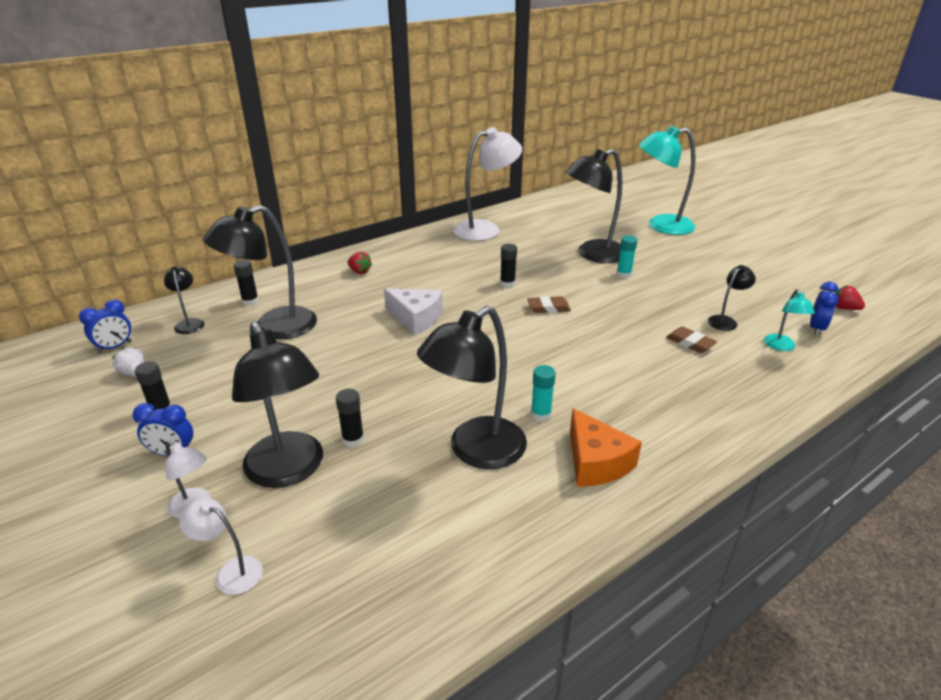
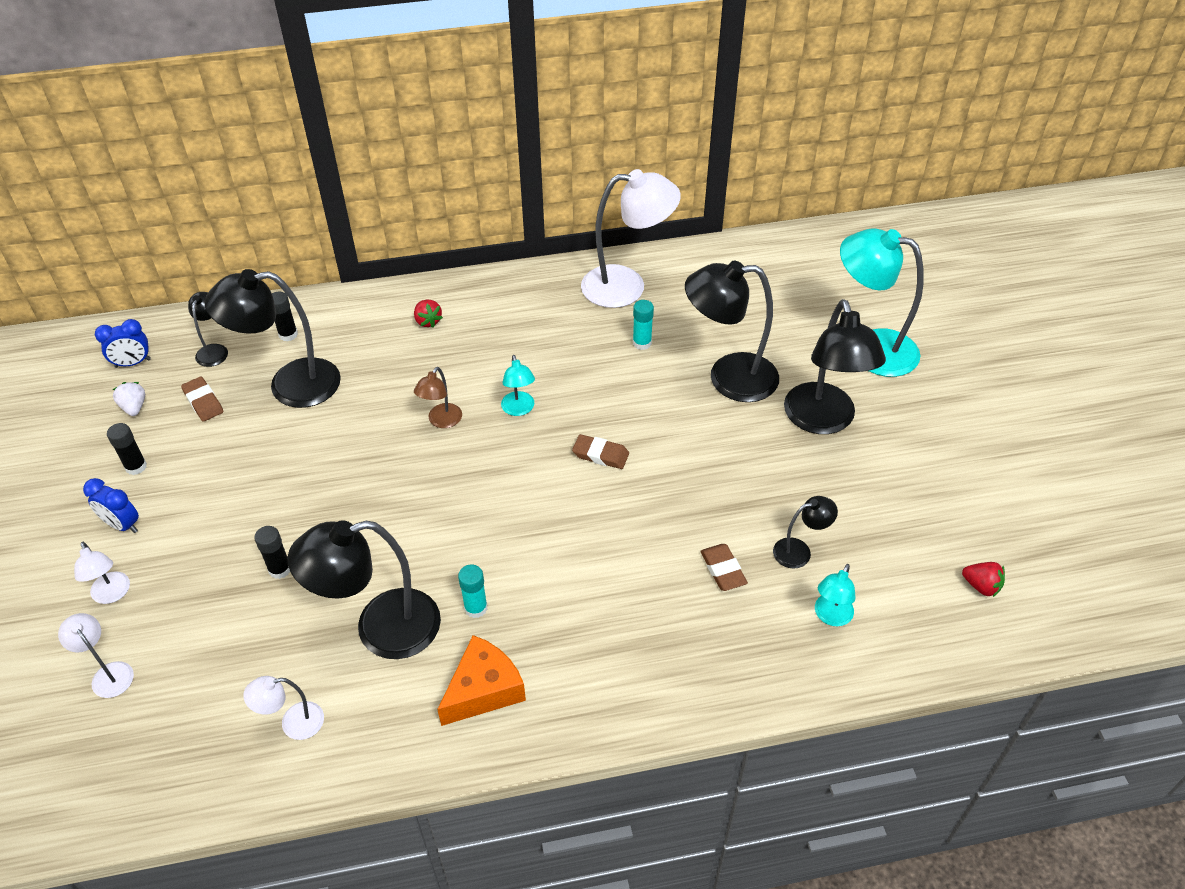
camera: 25 degrees right, 15 degrees up
(201, 354) = (203, 402): none -> brown eraser
(289, 471) = (205, 585): black lamp -> black lamp (823, 420)
(416, 318) = (441, 421): white cheese -> brown lamp
(453, 543) = (293, 723): none -> white lamp
(468, 299) = (519, 409): none -> turquoise lamp
(507, 283) = (583, 396): black glue stick -> none
(596, 462) = (484, 690): orange cheese -> orange cheese turned 135 degrees counterclockwise
(623, 274) = (739, 427): turquoise glue stick -> turquoise glue stick (642, 343)
(816, 329) = (906, 605): blue clock -> none
(844, 308) = (981, 586): red strawberry -> red strawberry turned 150 degrees clockwise

